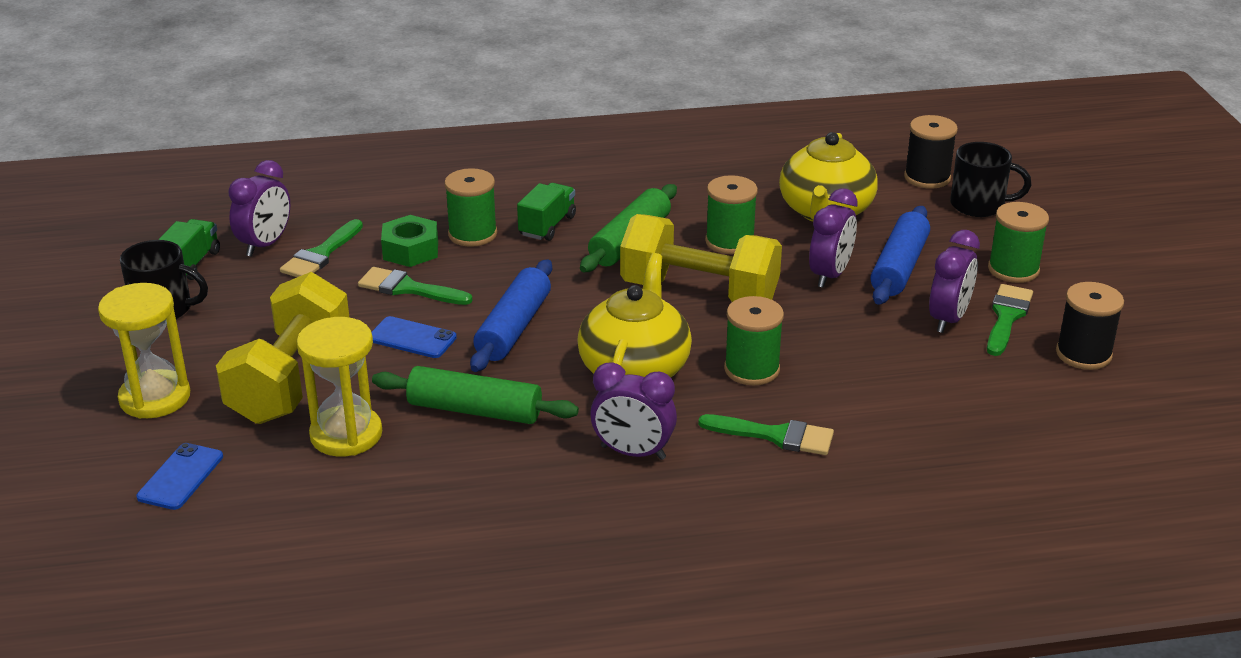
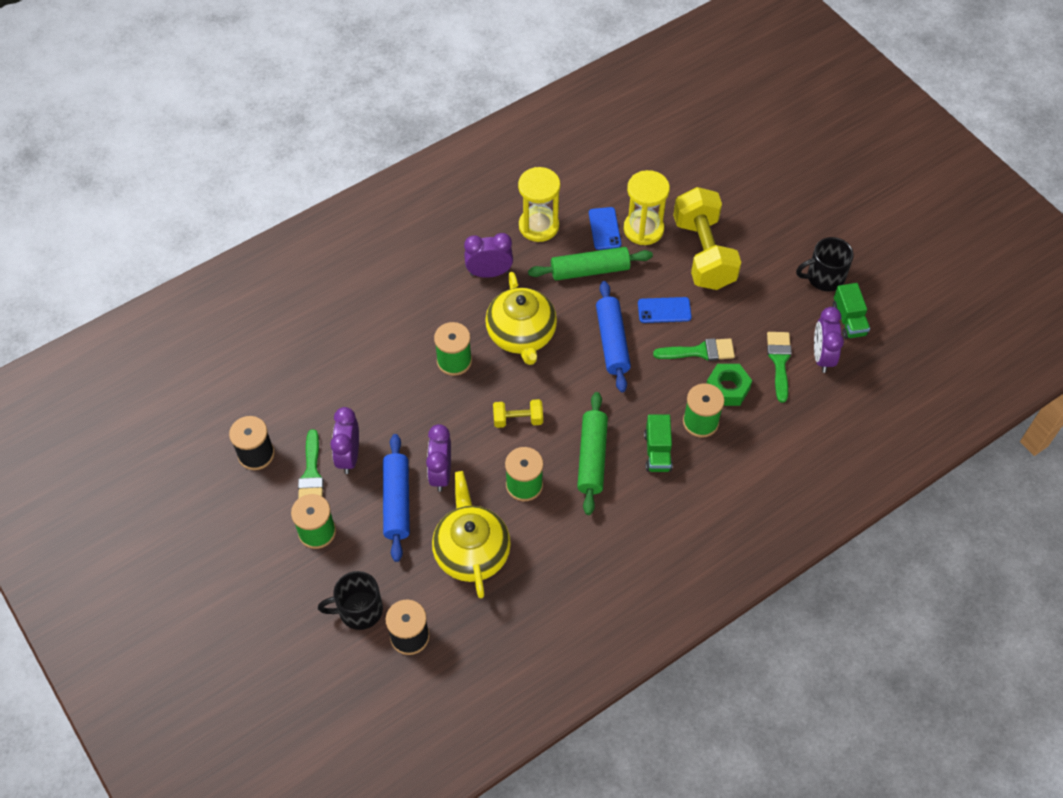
camera: 155 degrees right, 25 degrees up
(155, 398) = (762, 215): yellow hourglass -> yellow hourglass (538, 226)
(180, 477) = (700, 175): blue phone -> blue phone (604, 228)
(699, 293) = (518, 419): yellow dumbbell -> yellow dumbbell, size x0.47
(775, 436) = (419, 313): green brush -> none

